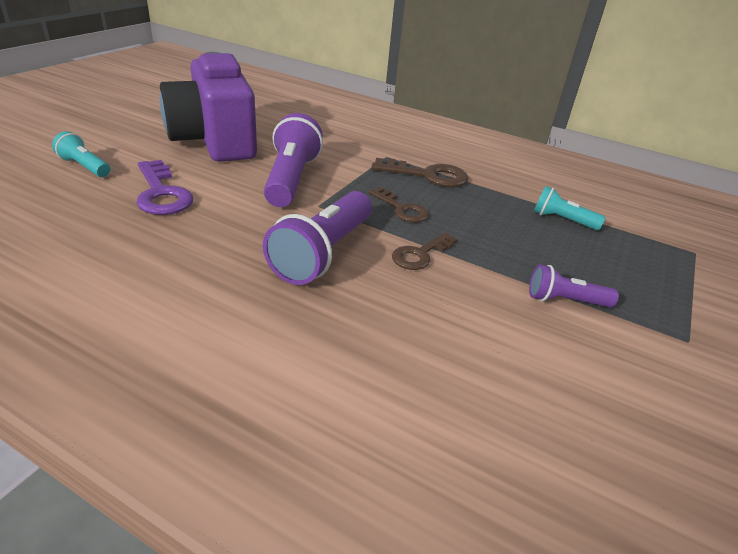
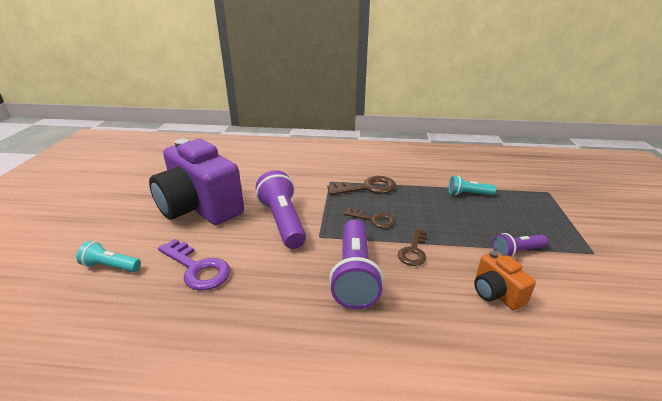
camera: 20 degrees left, 5 degrees down
(485, 331) = (496, 293): none -> orange camera

